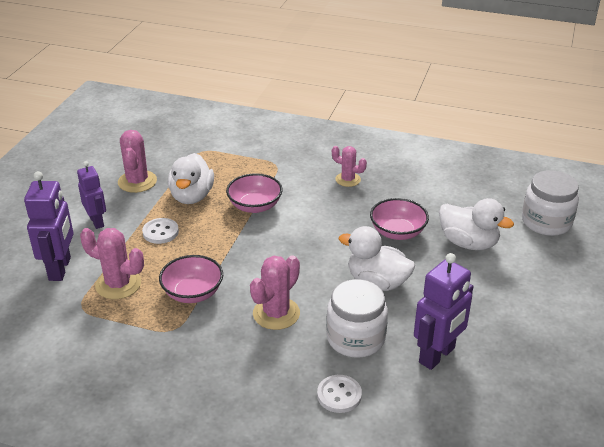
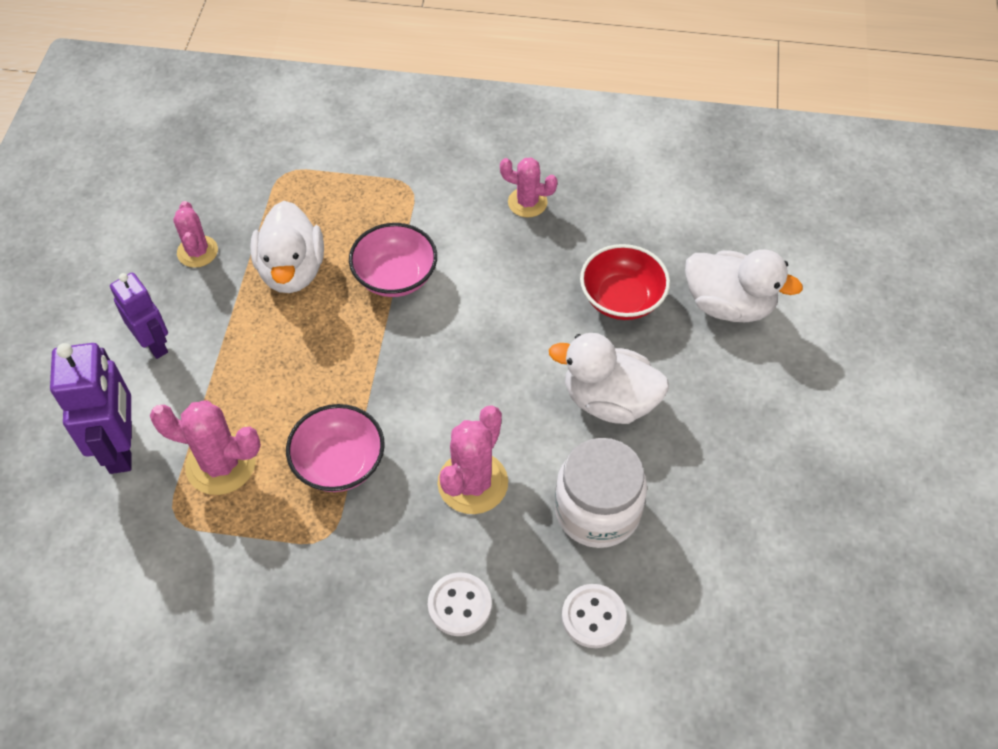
camera: 10 degrees left, 20 degrees up
(137, 181) = (197, 252): pink cactus -> pink cactus, size x0.66
(160, 232) = (260, 351): white button -> white button (459, 605)
(397, 232) = (622, 299): pink bowl -> red bowl
(437, 355) = (718, 523): purple robot -> none
(546, 222) = (835, 247): white jar -> none

